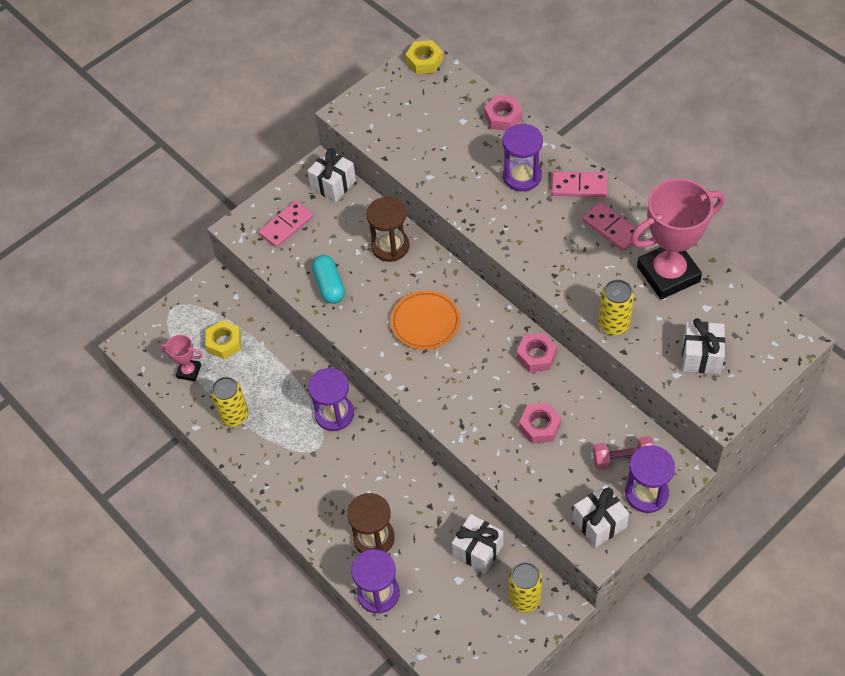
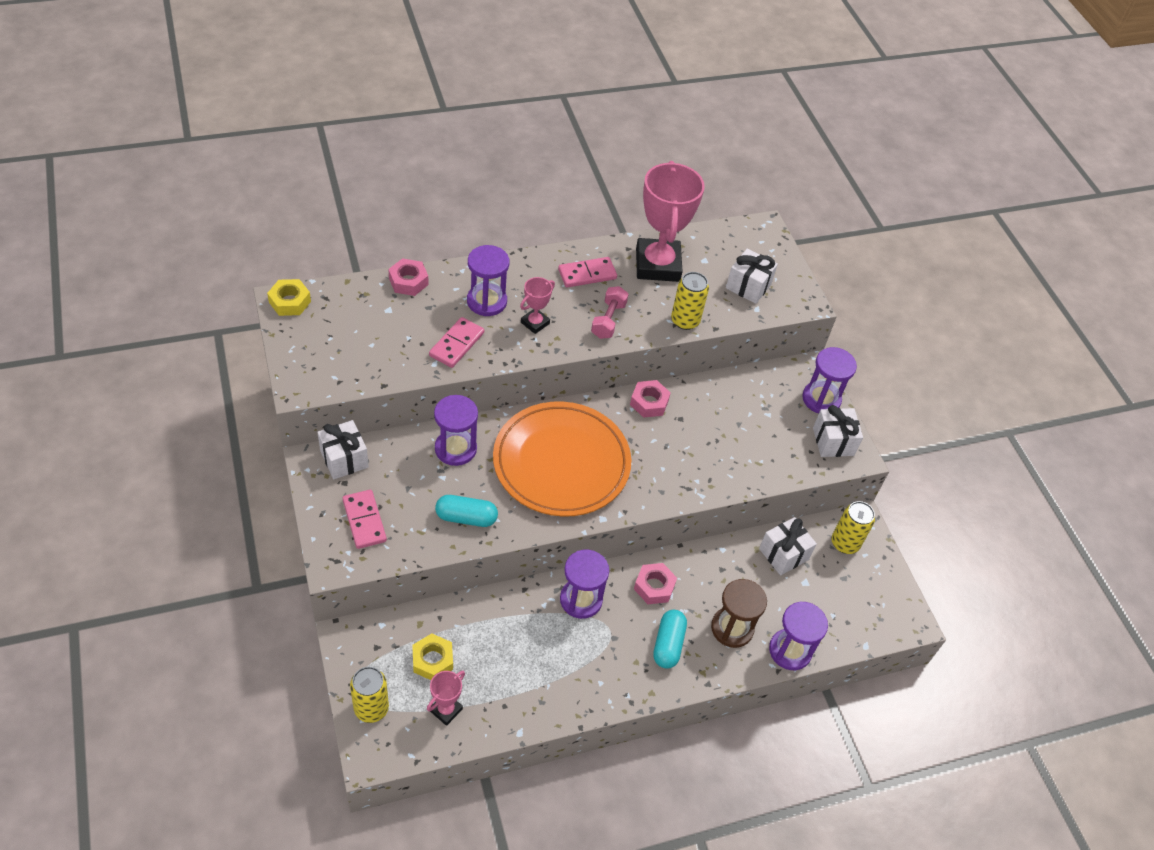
camera: 75 degrees left, 5 degrees down
(234, 415) = (528, 689): yellow can -> yellow can (371, 708)
(329, 495) = (668, 644): none -> turquoise capsule
(390, 246) = (455, 449): brown hourglass -> purple hourglass
(425, 322) = (561, 462): orange plate -> orange plate, size x1.89
(523, 219) = (535, 323): none -> pink trophy
(540, 426) = (720, 435): pink nut -> pink nut (654, 586)
(579, 186) = (527, 271): pink domino -> pink domino (456, 344)
(623, 459) = (782, 397): pink dumbbell -> pink dumbbell (608, 320)

